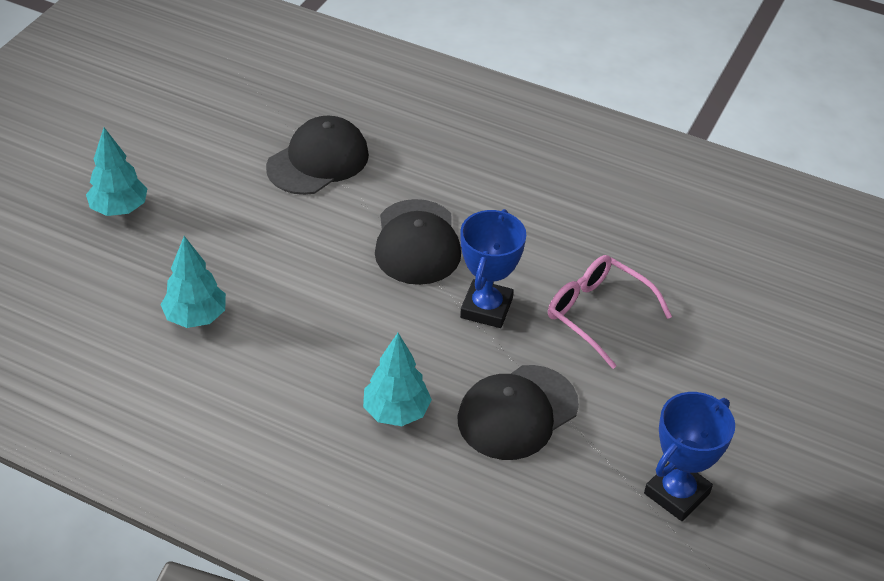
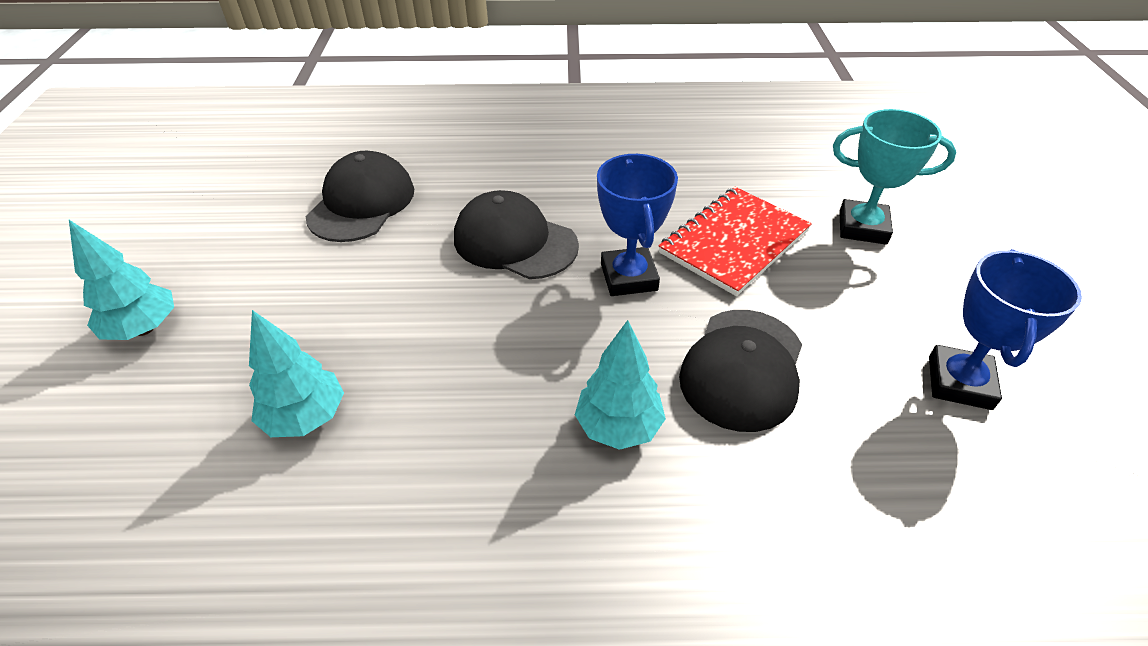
camera: 25 degrees left, 0 degrees up
(417, 242) = (514, 242): black cap -> black cap turned 150 degrees clockwise
(598, 314) = (734, 242): pink glasses -> red notebook
(724, 346) = (862, 227): none -> turquoise trophy

